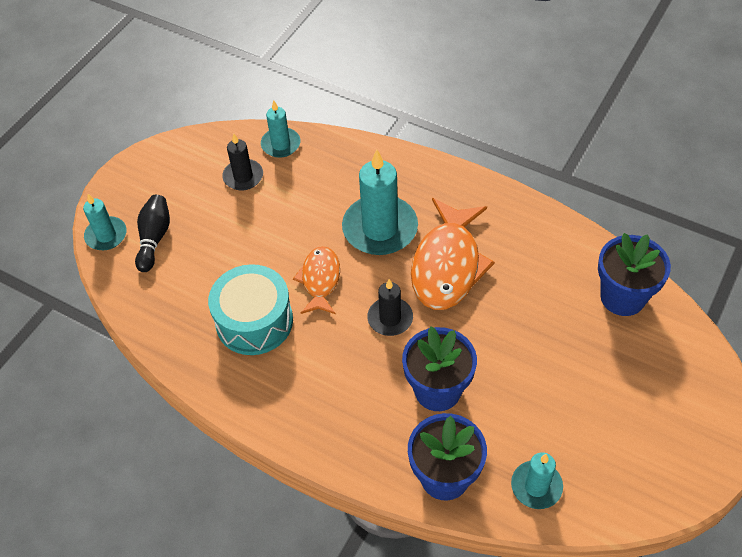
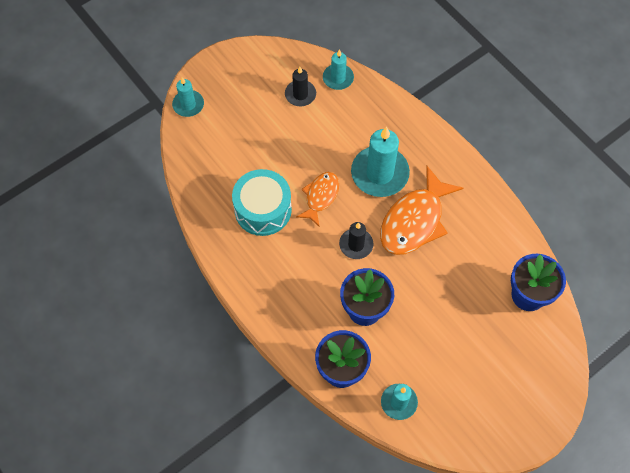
camera: 20 degrees right, 10 degrees up
(154, 238) = (220, 120): black bowling pin -> none

